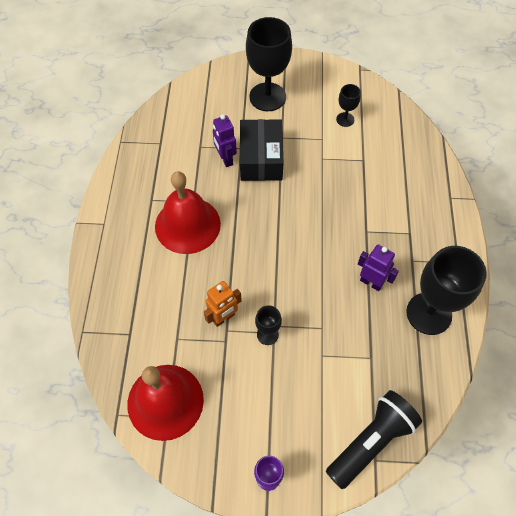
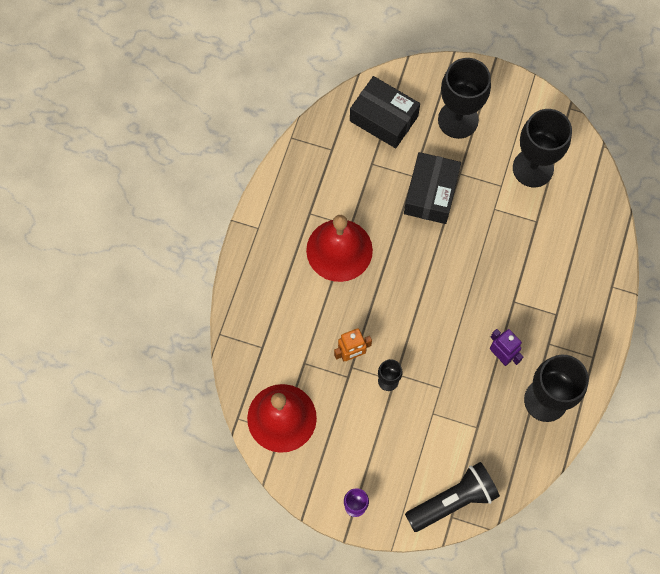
camera: 15 degrees right, 10 degrees up
(201, 109) = (384, 118): none -> black box
(225, 159) = (394, 185): purple robot -> none
(345, 119) = (533, 168): black goblet -> black goblet, size x2.09

